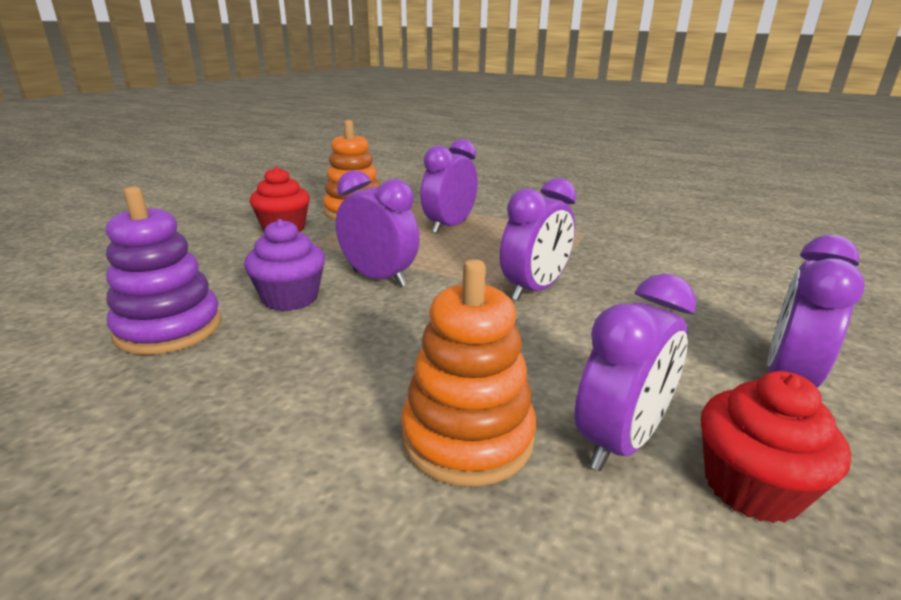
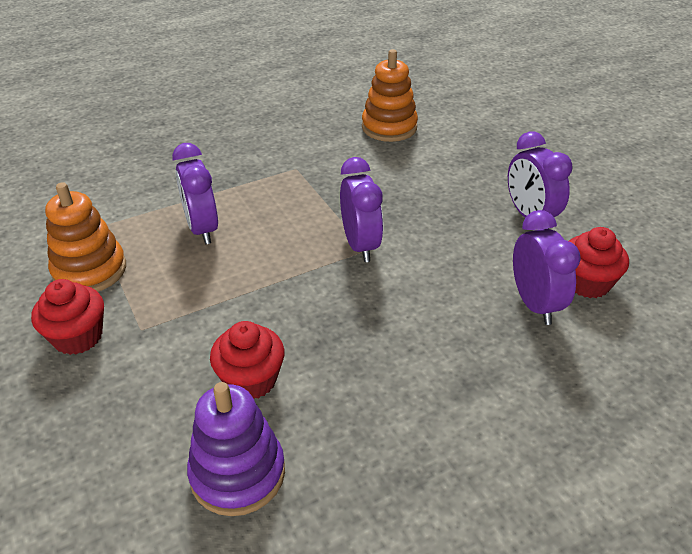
camera: 55 degrees left, 15 degrees up
(290, 298) = (251, 380): purple cupcake -> red cupcake
(379, 278) = (264, 314): purple clock -> none
(467, 437) = (494, 358): orange stacking toy -> orange stacking toy (389, 127)

